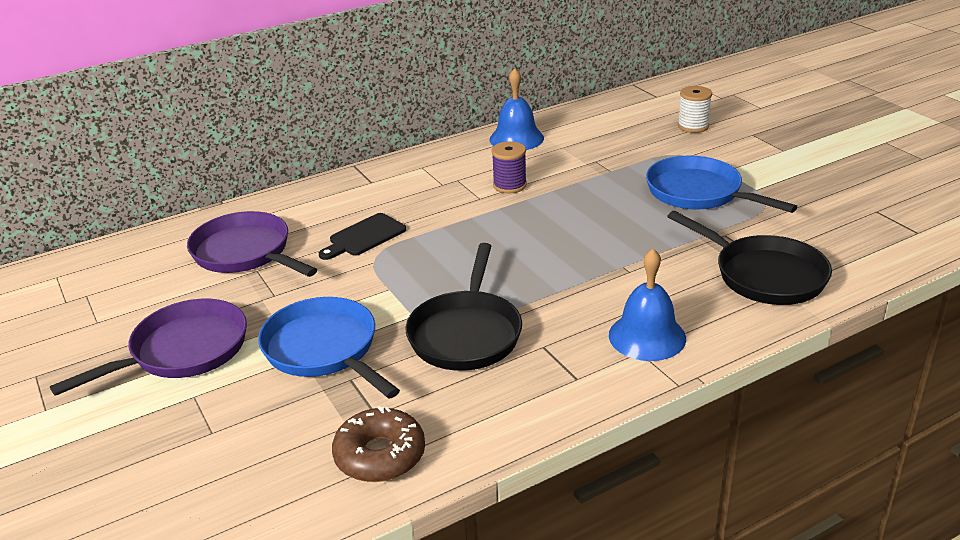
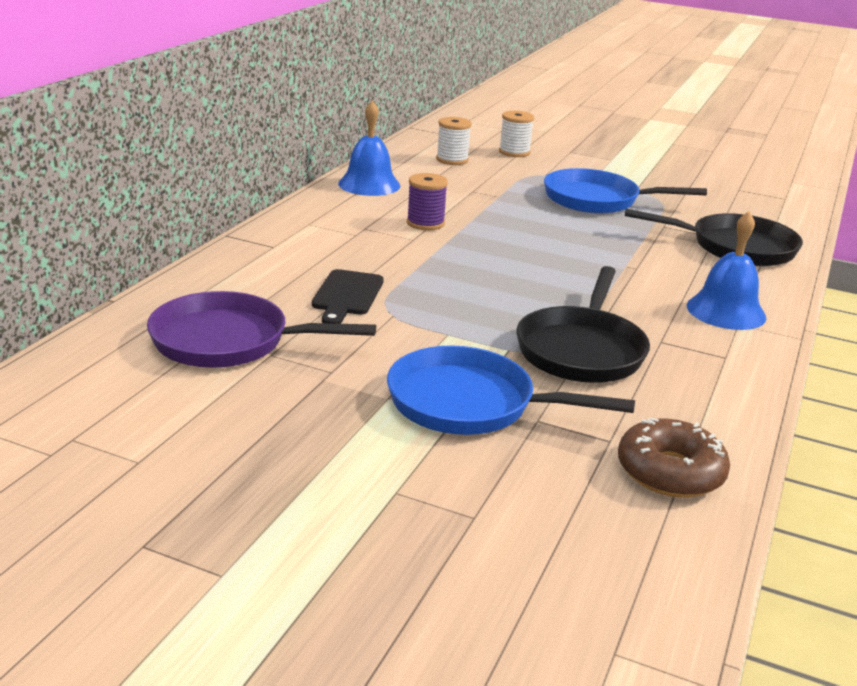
camera: 40 degrees left, 5 degrees down
(183, 351) = (310, 454): purple pan -> none
(466, 333) = (581, 350): black pan -> black pan turned 45 degrees clockwise
(622, 125) = (452, 160): none -> white spool

